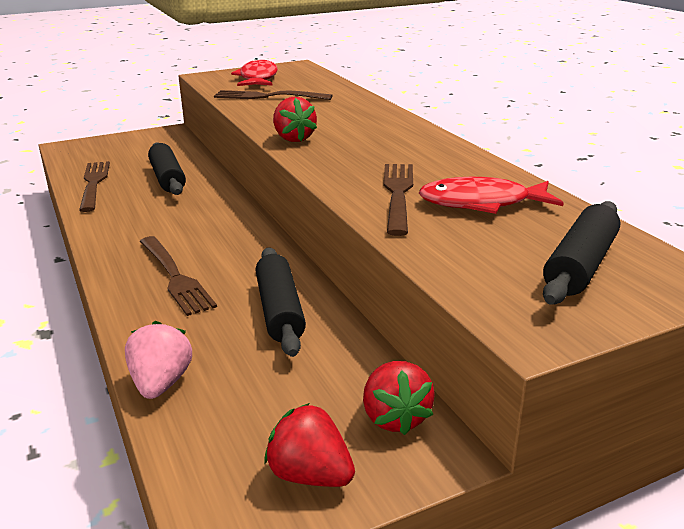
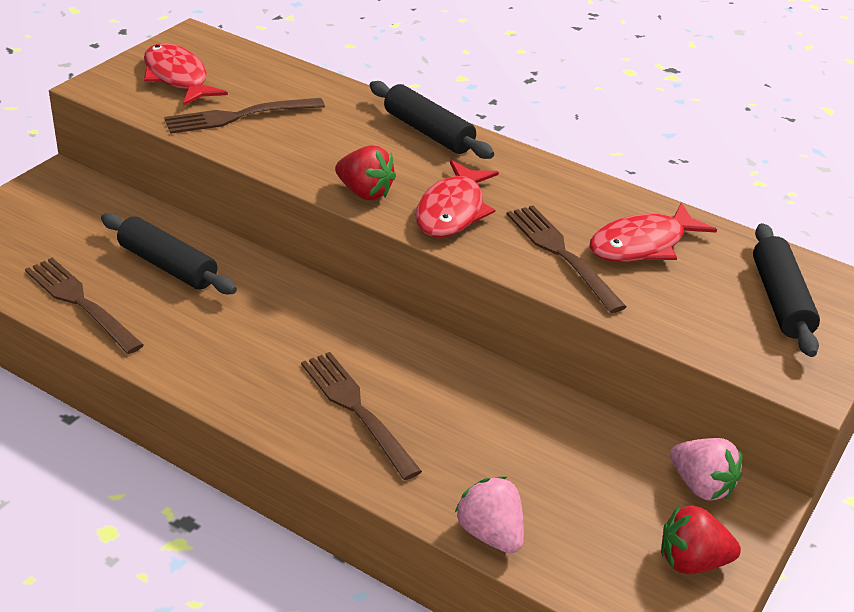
camera: 35 degrees left, 10 degrees up
(175, 277) = (357, 410): brown fork -> brown fork turned 150 degrees counterclockwise
(279, 311) = (504, 414): black rolling pin -> black rolling pin (428, 132)
(344, 157) = (452, 211): none -> red fish
(395, 417) = (701, 486): red strawberry -> pink strawberry

